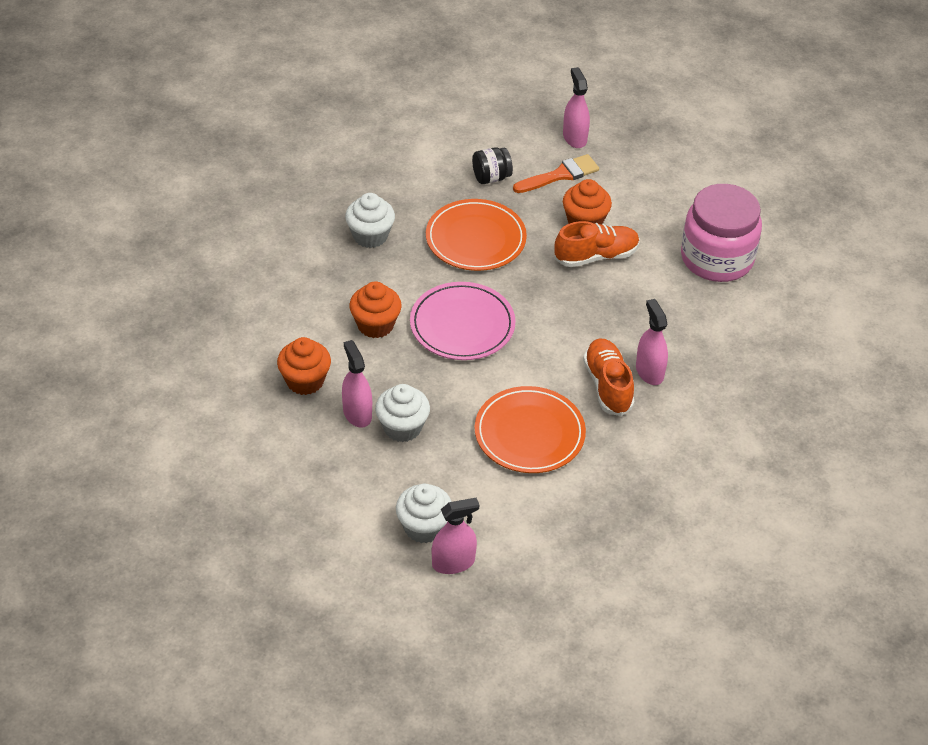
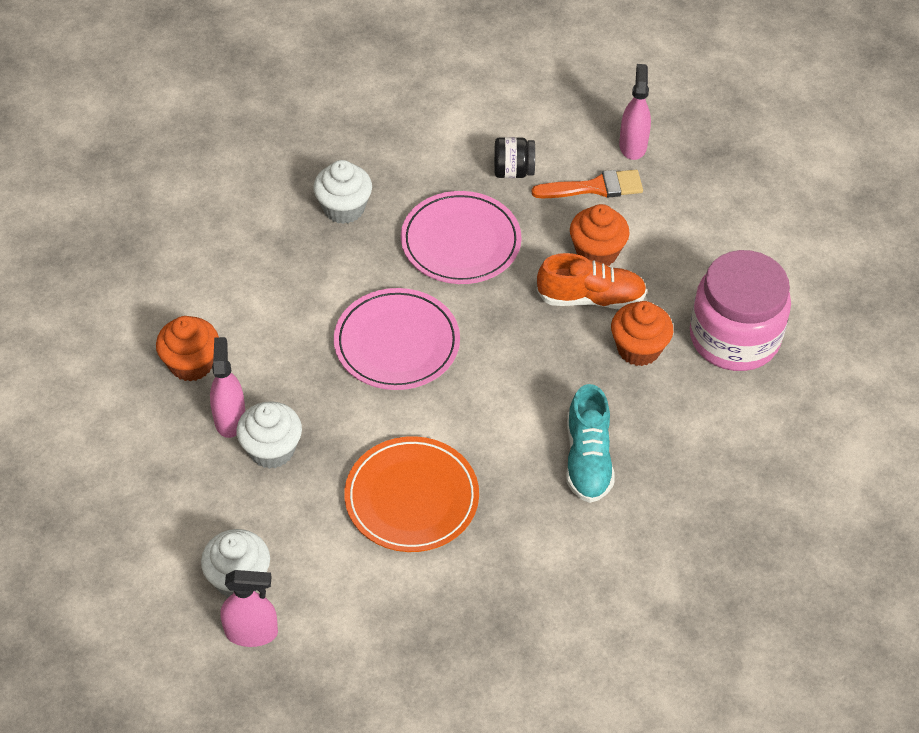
camera: 20 degrees right, 5 degrees up
(375, 325) = (300, 317): orange cupcake -> orange cupcake (638, 349)
(475, 239) = (460, 242): orange plate -> pink plate
(607, 385) = (530, 463): orange shoe -> none
(649, 371) = (587, 459): pink spray bottle -> turquoise shoe

